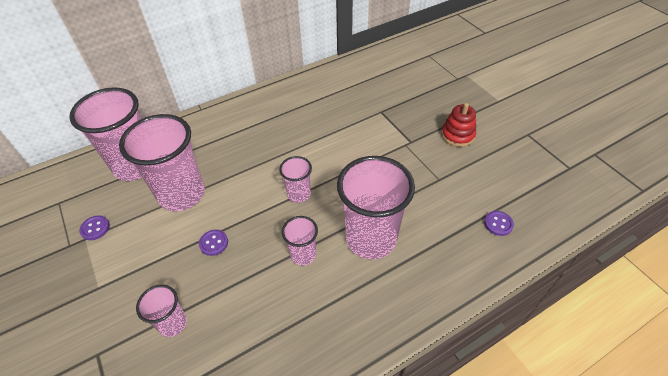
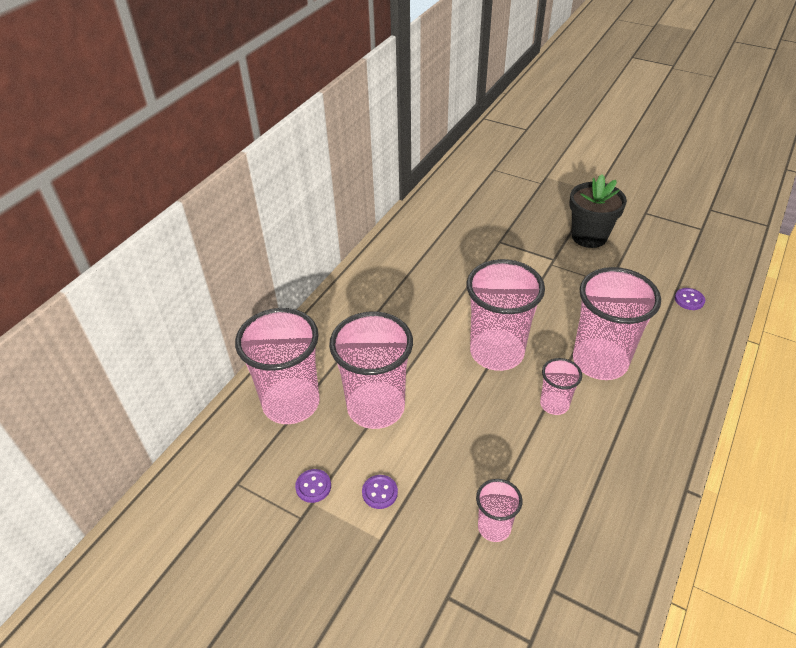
camera: 30 degrees left, 5 degrees down
(214, 243) = (459, 436): purple button -> purple button (380, 492)
(299, 194) = (497, 352): pink cup -> pink cup, size x2.00
(457, 135) = (589, 236): red stacking toy -> black flower pot

